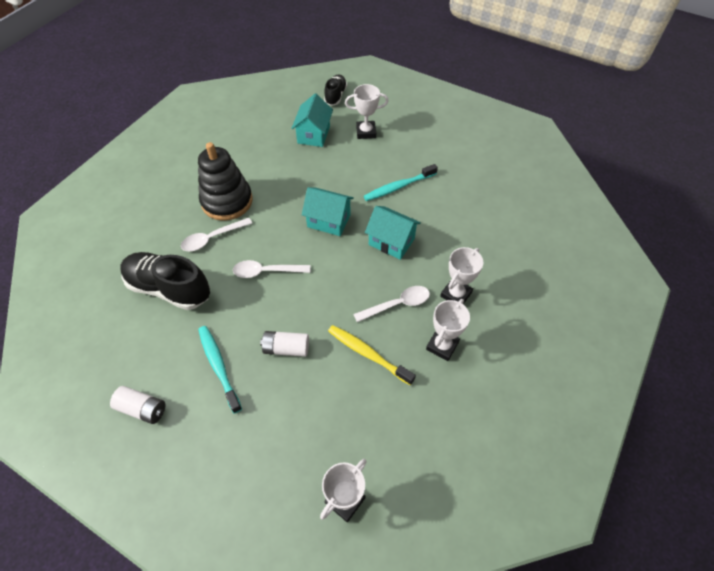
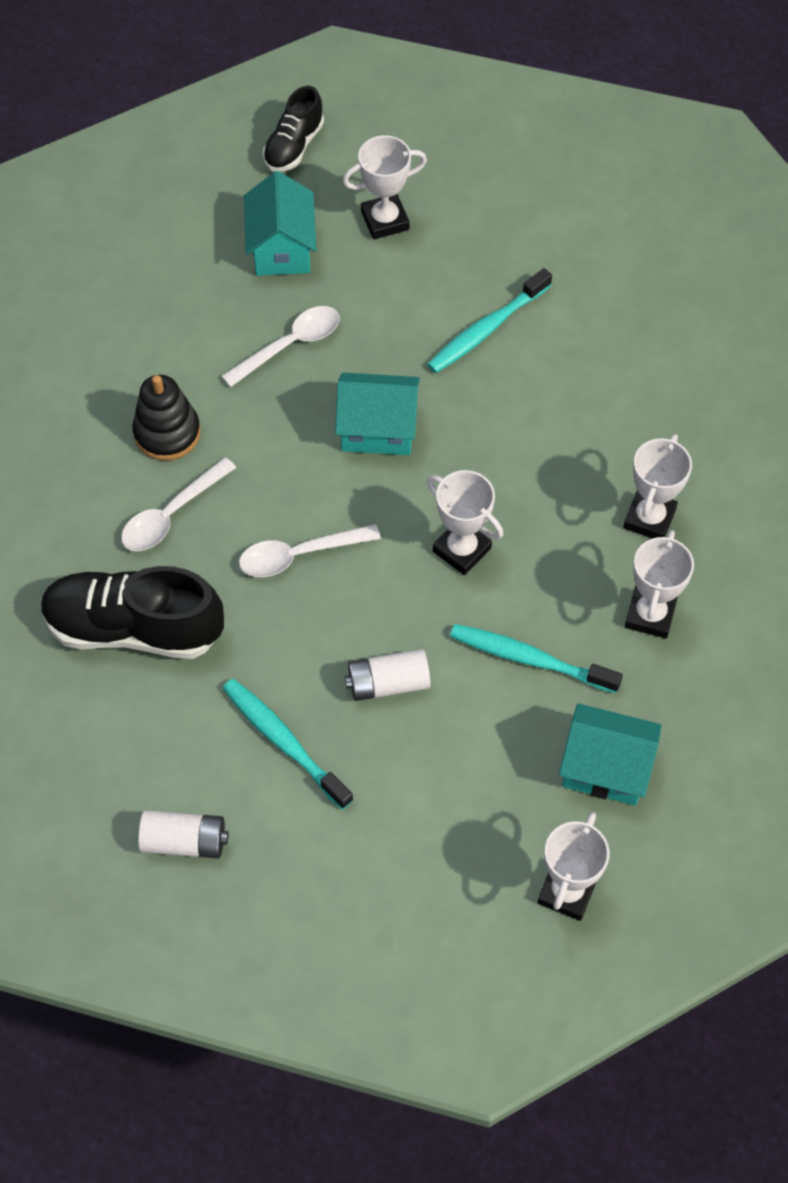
camera: 15 degrees left, 5 degrees up
(227, 201) = (167, 433): black stacking toy -> black stacking toy, size x0.65
(335, 96) = (294, 146): black shoe -> black shoe turned 150 degrees counterclockwise
(350, 288) = (461, 549): none -> white trophy
(368, 354) = (530, 659): yellow toothbrush -> turquoise toothbrush
(391, 242) = (507, 445): turquoise house -> turquoise house (605, 768)
(397, 304) = (553, 561): white spoon -> white spoon (290, 345)

